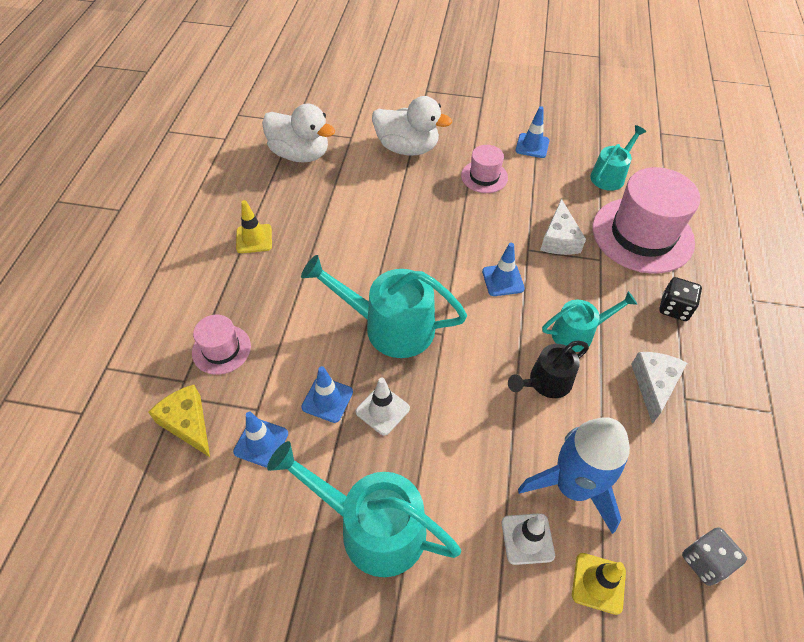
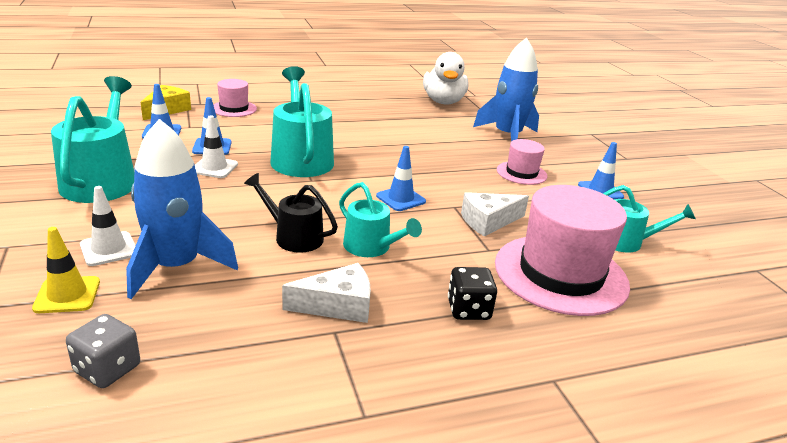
camera: 60 degrees right, 25 degrees down
(254, 239) = (342, 101): yellow traffic cone -> none
(407, 148) = (507, 136): white duck -> blue rocket

